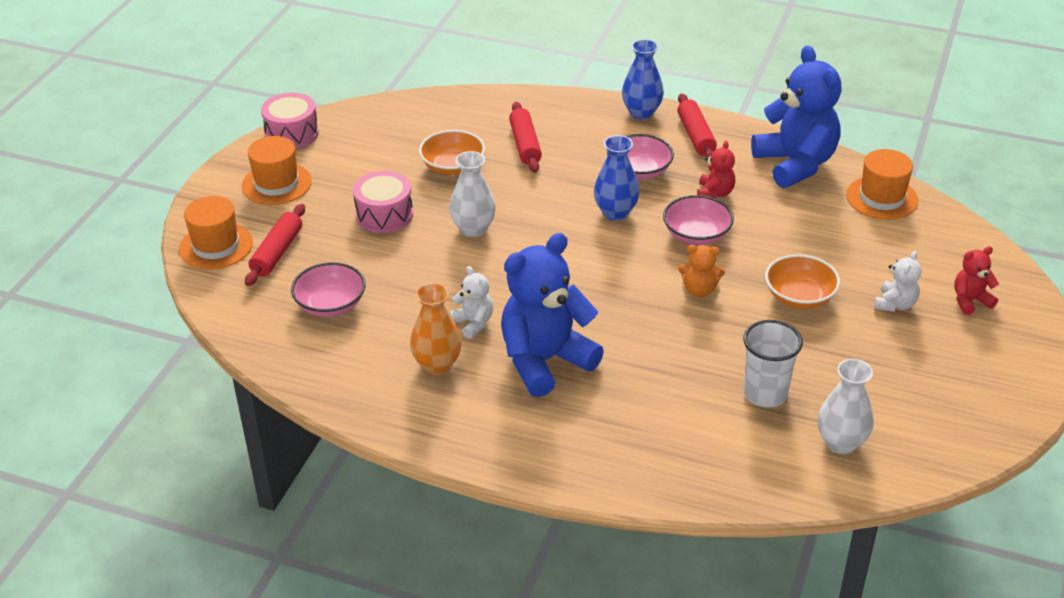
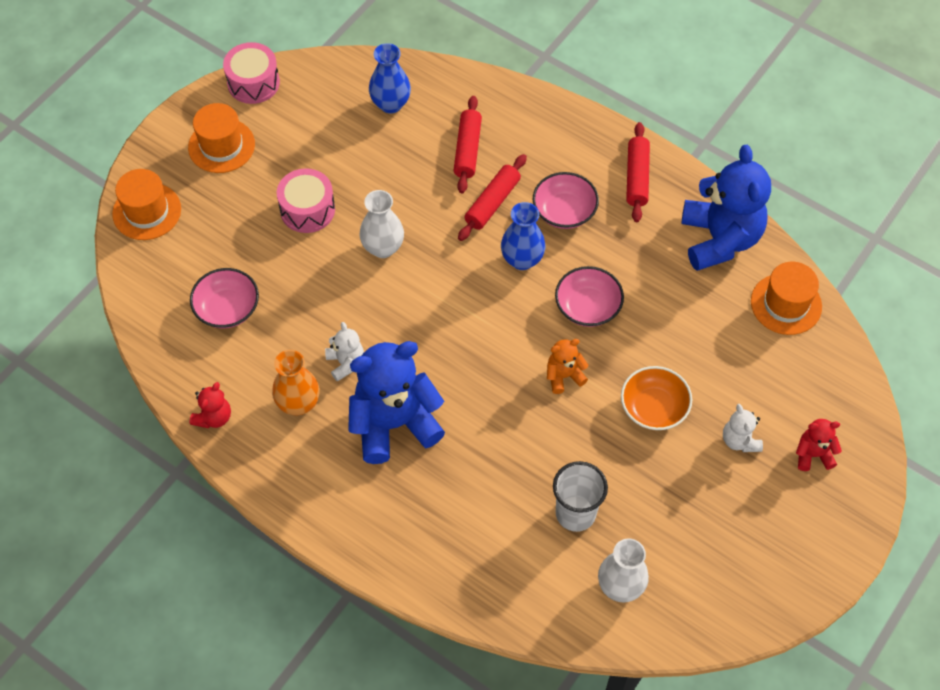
camera: 15 degrees right, 20 degrees up
(277, 252) = (198, 233): red rolling pin -> red rolling pin (492, 203)
(453, 166) = (390, 162): orange bowl -> none
(641, 113) = (595, 133): blue vase -> blue vase (390, 104)
(699, 290) = (564, 376): orange teddy bear -> orange teddy bear turned 135 degrees clockwise
(715, 193) = (625, 258): red teddy bear -> red teddy bear (213, 417)
(895, 304) = (739, 440): white teddy bear -> white teddy bear turned 120 degrees clockwise

